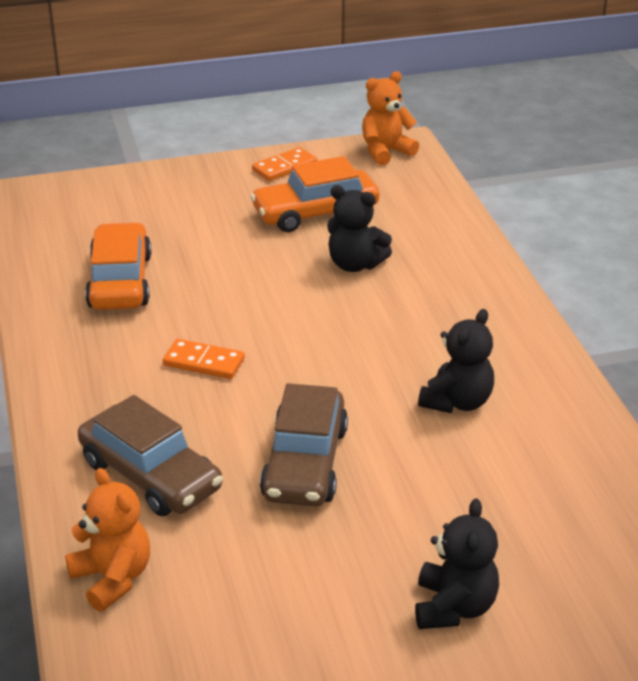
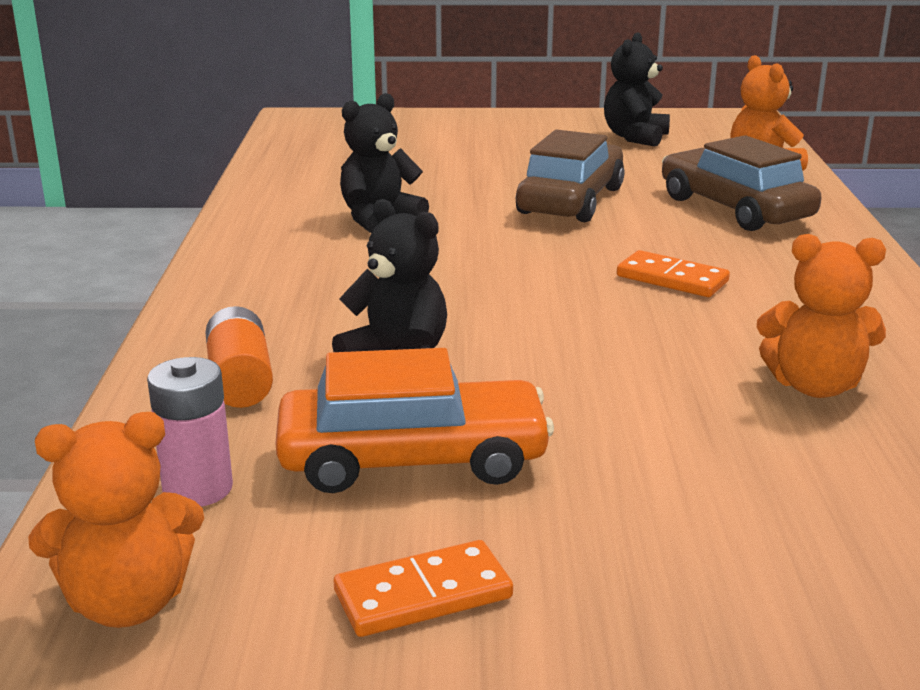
camera: 165 degrees left, 10 degrees down
(120, 281) = (814, 386): orange car -> orange teddy bear
(398, 189) = (198, 489): none -> pink battery
(429, 240) = (240, 380): none -> orange battery
(454, 607) = (483, 135): black teddy bear -> black teddy bear (635, 137)

